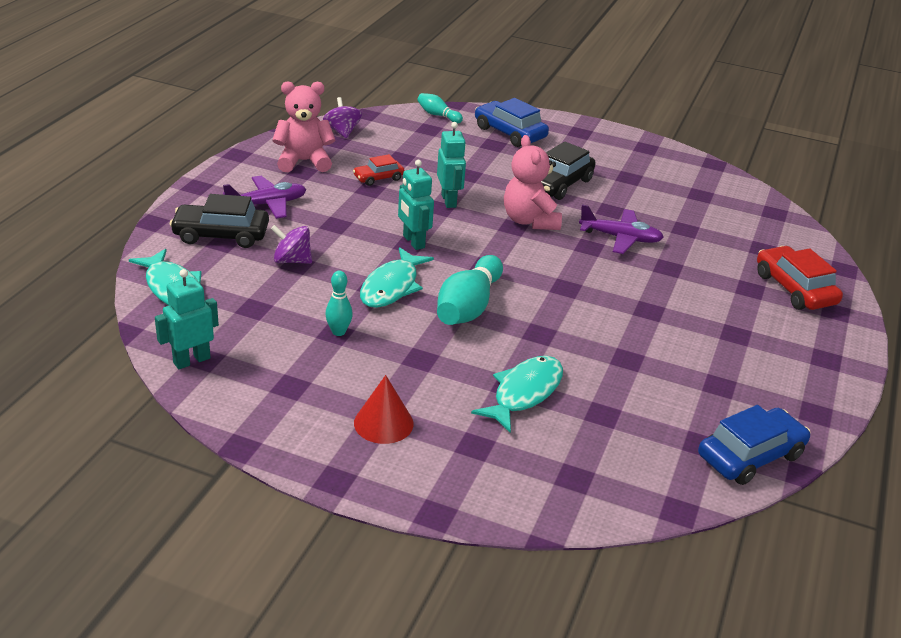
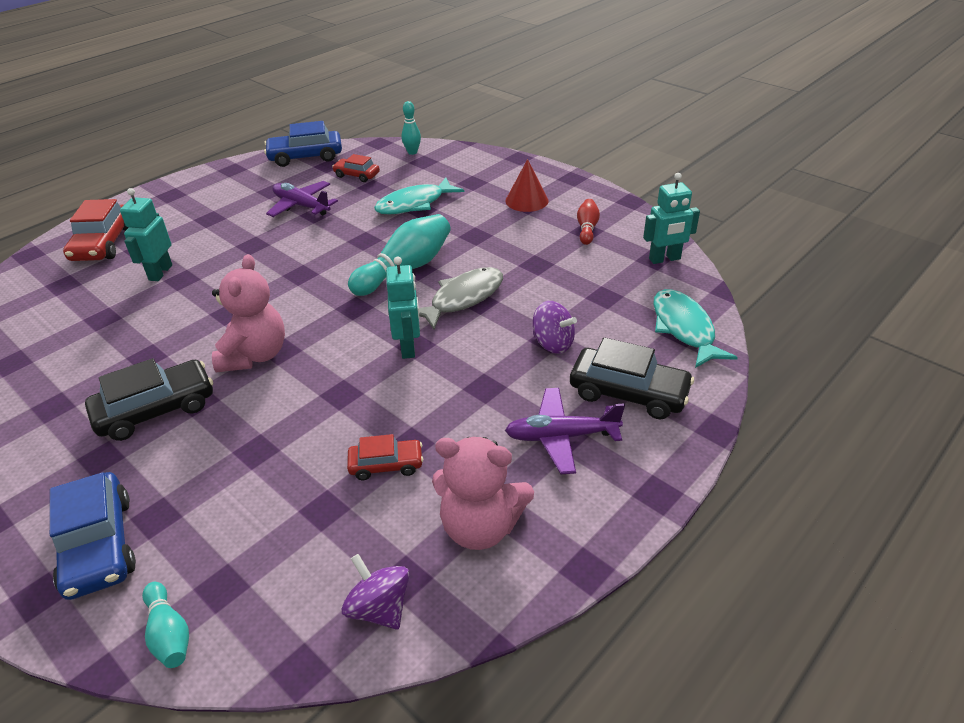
camera: 155 degrees left, 5 degrees up
(290, 389) = (587, 229): none -> red bowling pin
(338, 332) = (533, 264): turquoise bowling pin -> turquoise bowling pin (412, 152)
(342, 132) = (379, 608): purple spinning top -> purple spinning top turned 135 degrees clockwise
(392, 287) = (463, 298): turquoise fish -> grey fish
(449, 201) = (322, 403): turquoise robot -> turquoise robot (160, 272)
(620, 238) = (184, 317): purple plane -> purple plane (301, 206)
(642, 431) = (356, 175): none -> red car

